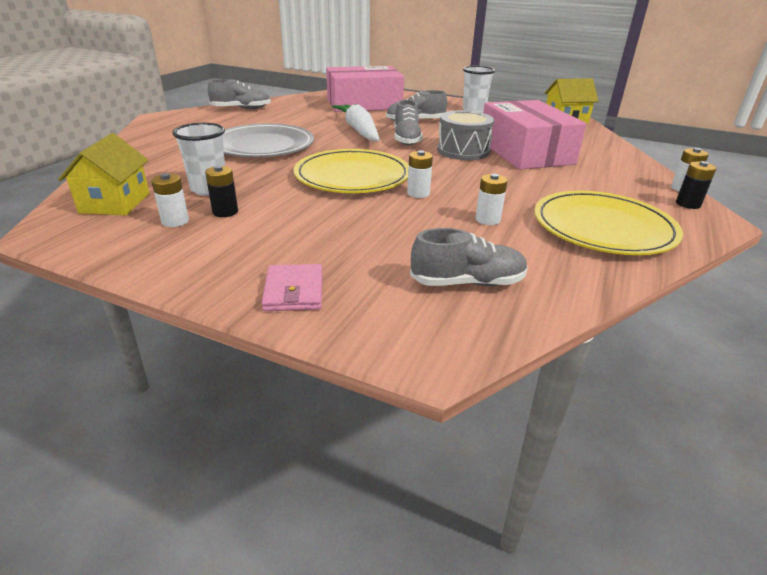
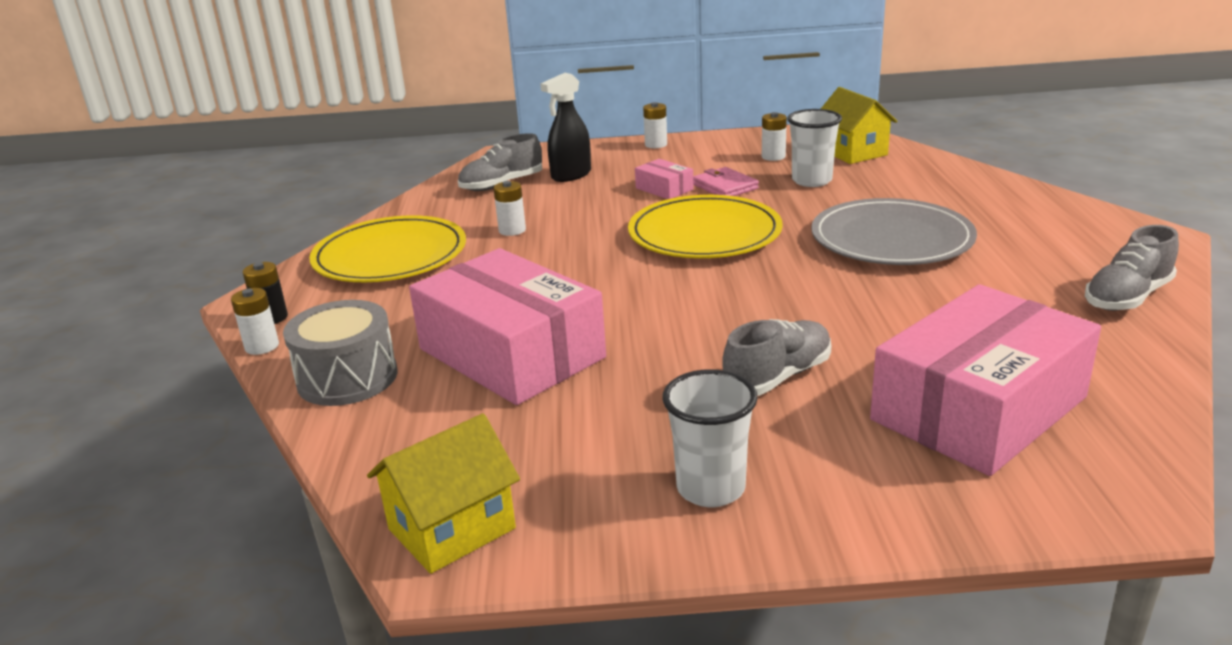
camera: 155 degrees right, 5 degrees down
(225, 212) = (752, 171): black battery -> none
(294, 291) = (613, 153): pink wallet -> pink wallet (725, 186)
(321, 219) = (664, 189): none -> pink box
(359, 130) = (830, 313): white carrot -> none
(381, 269) = (571, 175): none -> black spray bottle
(406, 139) = (728, 318): grey shoe -> none
(418, 193) = (606, 236): white battery -> white battery (656, 144)
(463, 151) = (614, 321): grey drum -> grey drum (347, 378)

